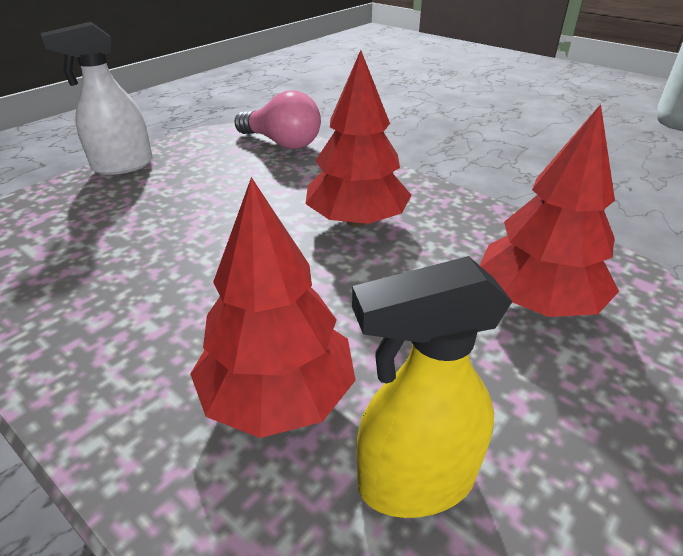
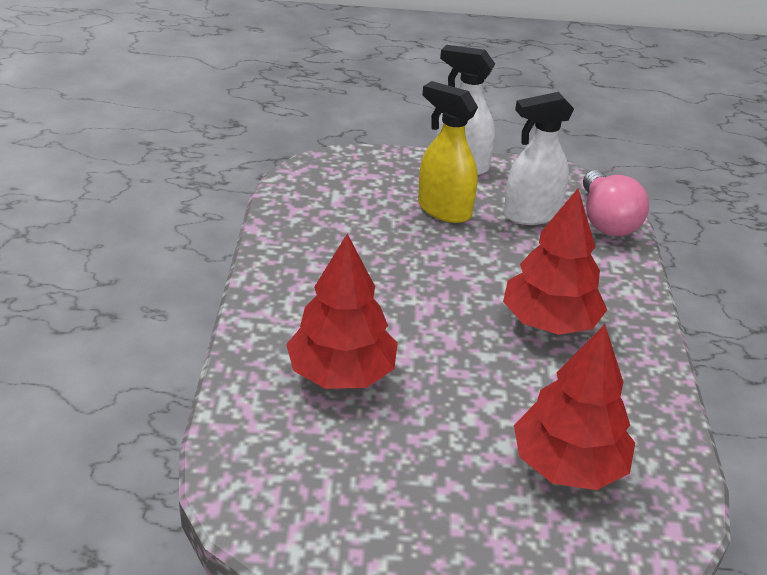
camera: 50 degrees right, 0 degrees up
(228, 166) = (531, 214): none -> white spray bottle
(415, 481) = (341, 459): yellow spray bottle -> yellow spray bottle (443, 210)

